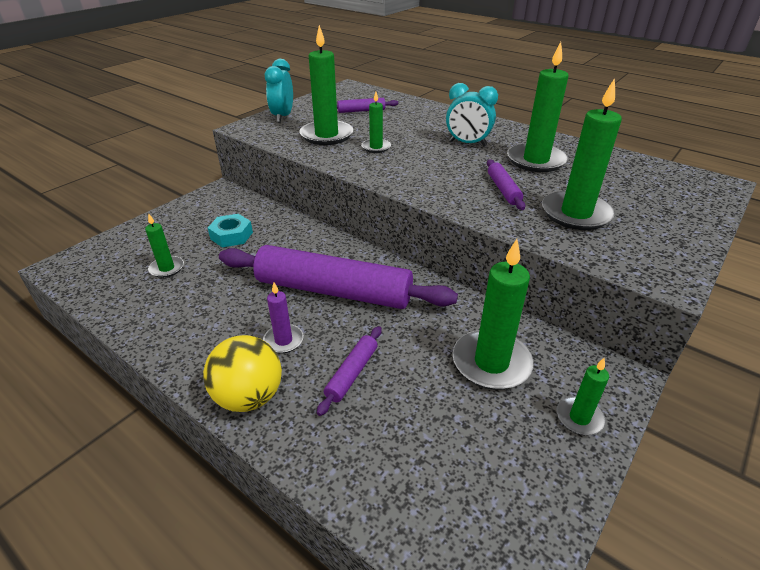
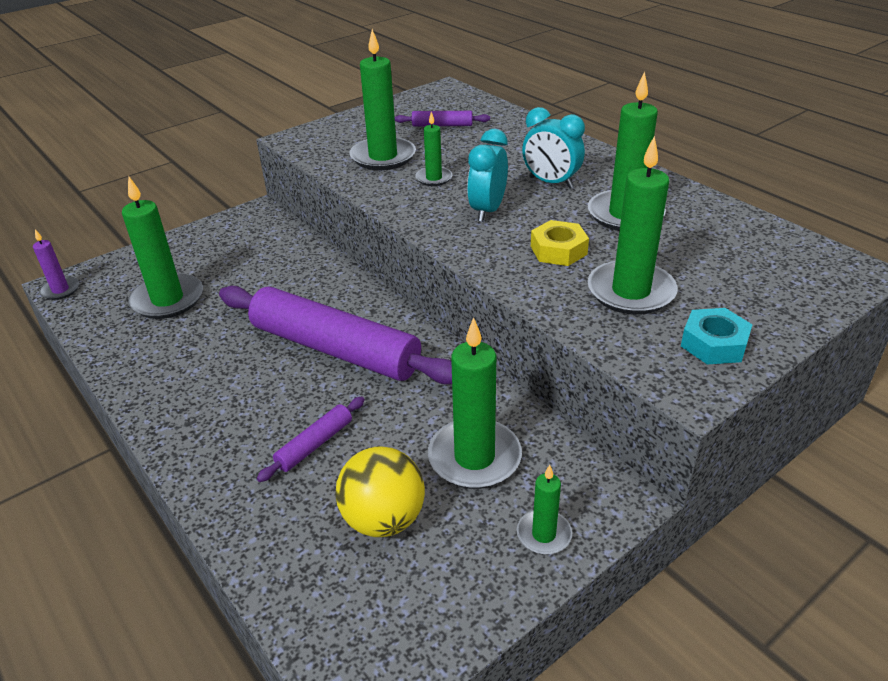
camera: 15 degrees right, 0 degrees up
(167, 268) = (167, 300): green candle -> green candle, size x1.88
(231, 235) = (249, 269): turquoise nut -> turquoise nut (714, 344)
(249, 397) = (200, 451): yellow ball -> yellow ball (383, 519)
(283, 117) = (343, 127): turquoise clock -> turquoise clock (487, 210)
(283, 340) = (258, 397): purple candle -> purple candle (60, 290)
(503, 190) = (558, 250): purple rolling pin -> yellow nut

